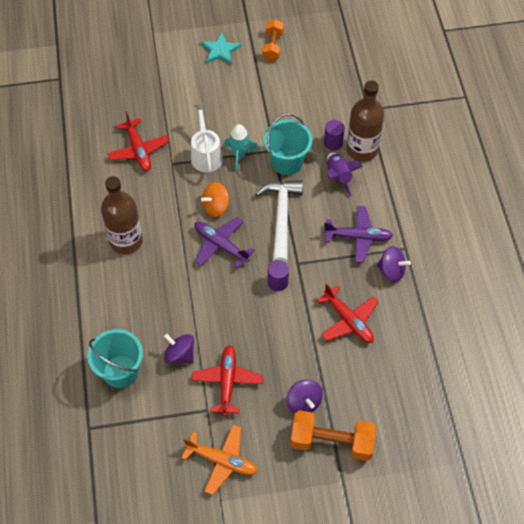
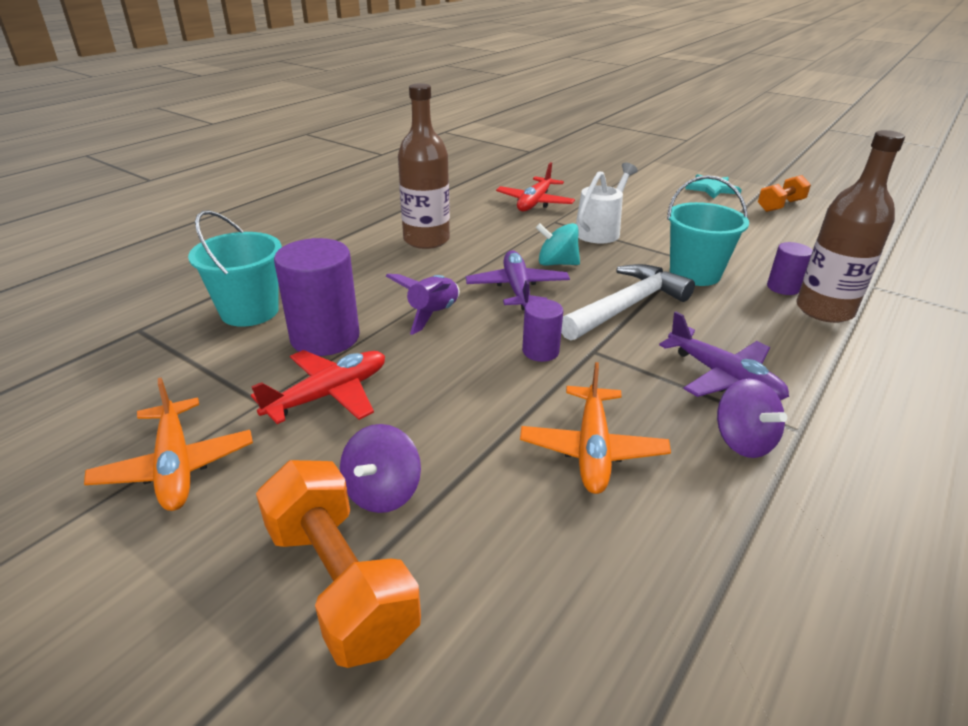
camera: 45 degrees right, 25 degrees down
(180, 355) = (325, 337): purple spinning top -> purple cylinder
(216, 207) = (556, 263): orange spinning top -> turquoise spinning top
(239, 155) = (640, 246): turquoise rocket -> none
(338, 176) = (758, 314): purple rocket -> purple rocket (432, 314)
(348, 320) = (592, 449): red plane -> orange plane

